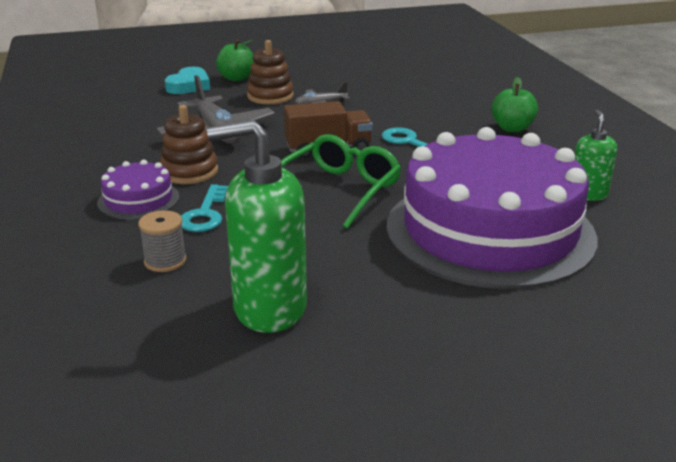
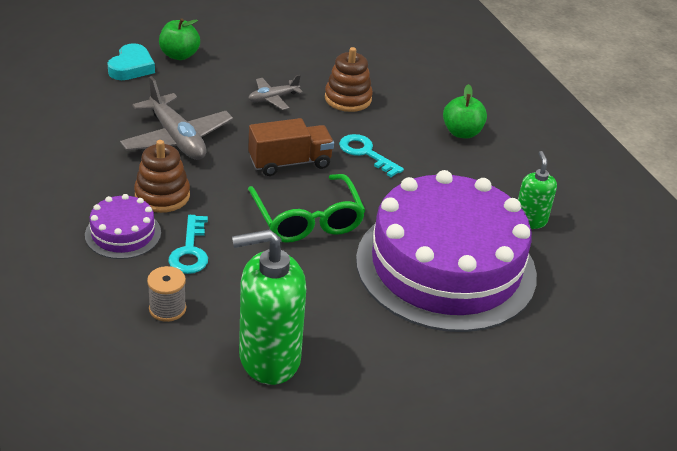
camera: 10 degrees left, 10 degrees up
(270, 96) = (220, 84): brown stacking toy -> brown stacking toy (348, 99)
(338, 191) = (307, 219): green glasses -> green glasses turned 135 degrees clockwise

